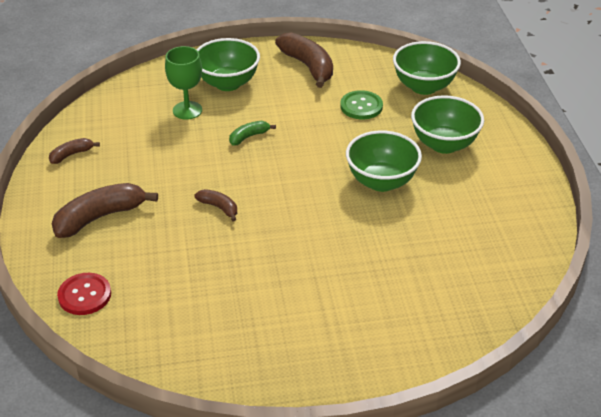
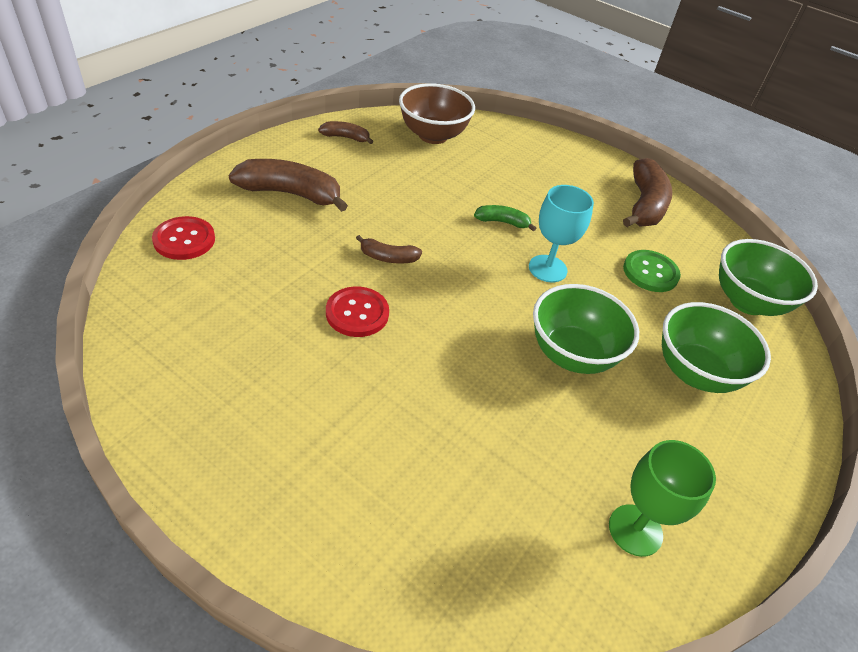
camera: 40 degrees right, 5 degrees up
(125, 111) = (433, 135): none -> brown bowl
(187, 110) = (482, 167): green goblet -> green goblet (635, 530)
(219, 207) = (388, 257): brown banana -> brown banana turned 105 degrees clockwise
(228, 83) = (548, 170): green bowl -> none
(250, 250) = (357, 313): none -> red button
(309, 145) = (547, 268): none -> turquoise goblet

